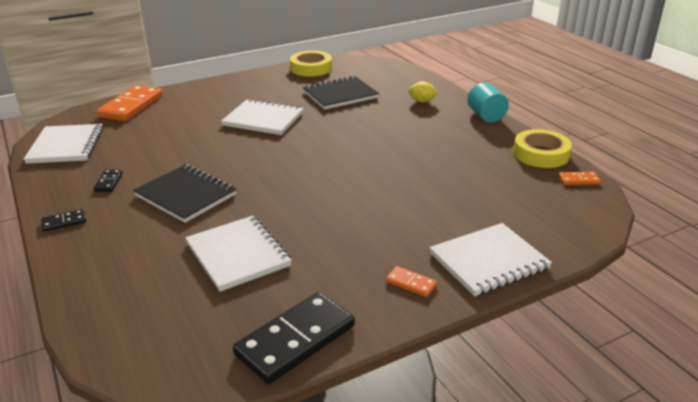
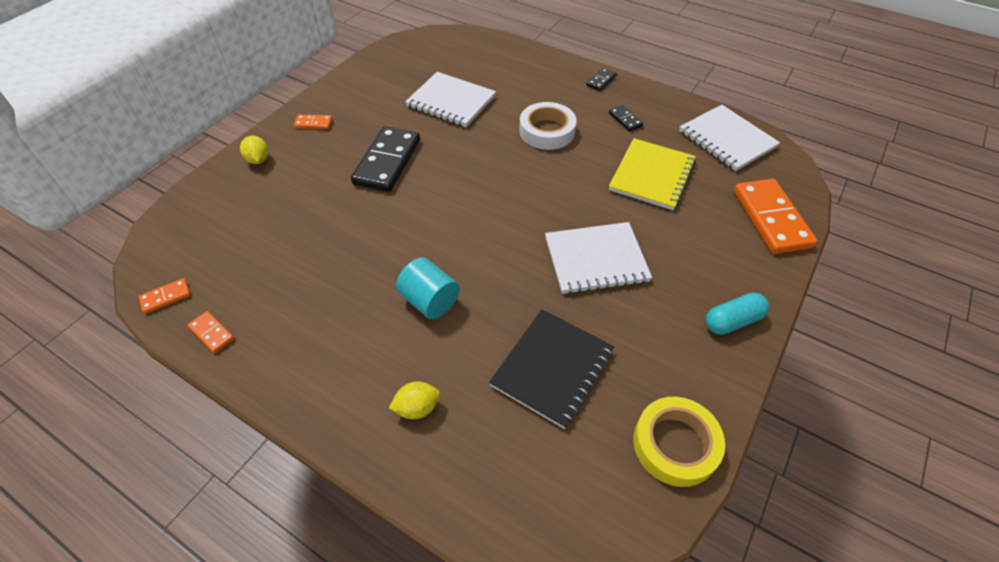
camera: 150 degrees right, 20 degrees up
(159, 143) = (652, 176): none -> yellow notebook
(185, 195) = (547, 131): black notebook -> white tape
(228, 85) = (732, 321): none -> turquoise capsule
(295, 340) = (369, 70): black domino -> black domino (387, 162)
(486, 116) = (301, 405): turquoise cylinder -> turquoise cylinder (430, 301)
(488, 261) = (258, 160): white notebook -> yellow lemon
(541, 154) = (211, 333): yellow tape -> orange domino

